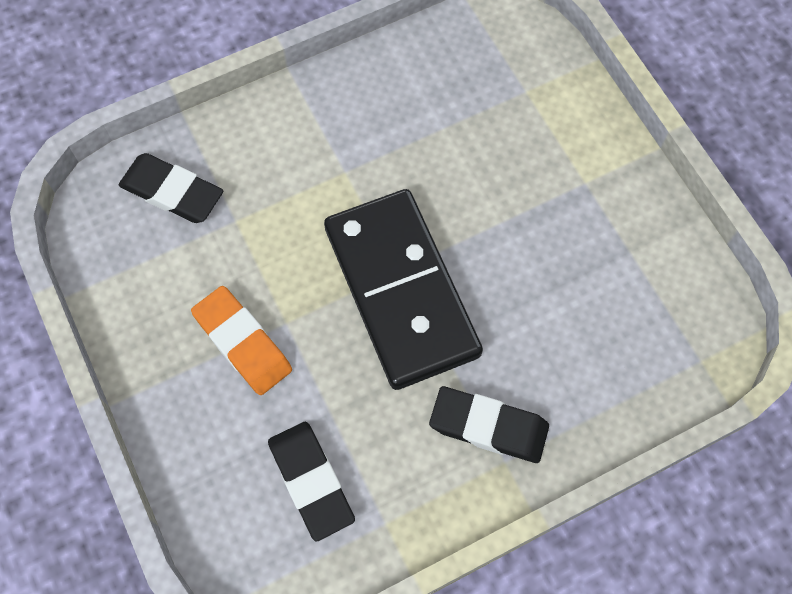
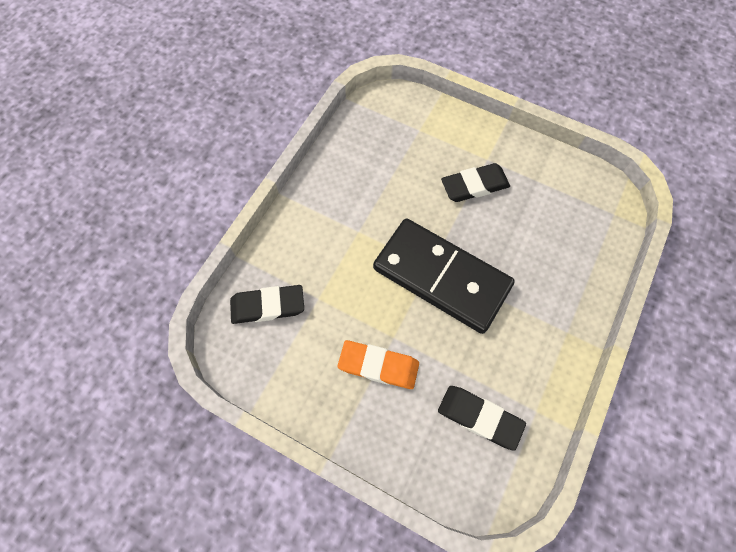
camera: 35 degrees left, 0 degrees up
(488, 427) = (544, 319): black eraser -> black eraser (474, 185)

